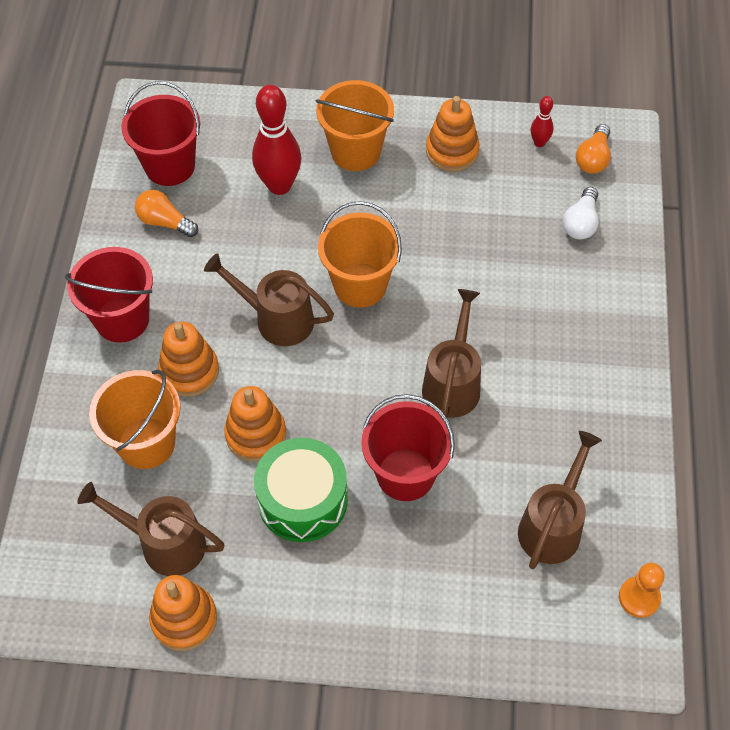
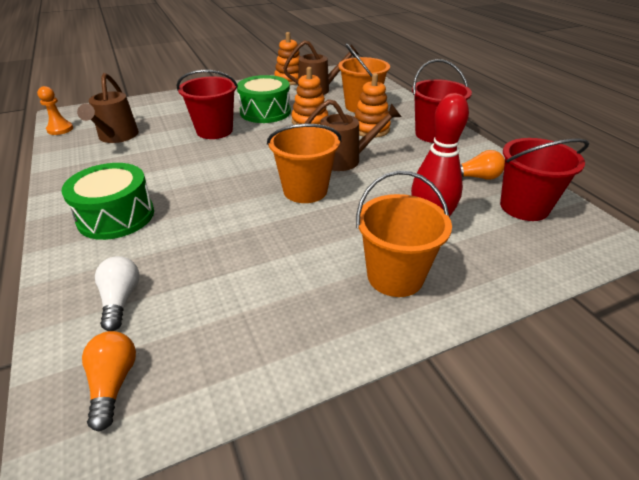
camera: 150 degrees right, 20 degrees down
(452, 151) = (298, 317): orange stacking toy -> none
(452, 382) = (204, 167): brown watering can -> none
(539, 143) = (195, 374): red bowling pin -> none
(573, 333) = (116, 216): none -> green drum

